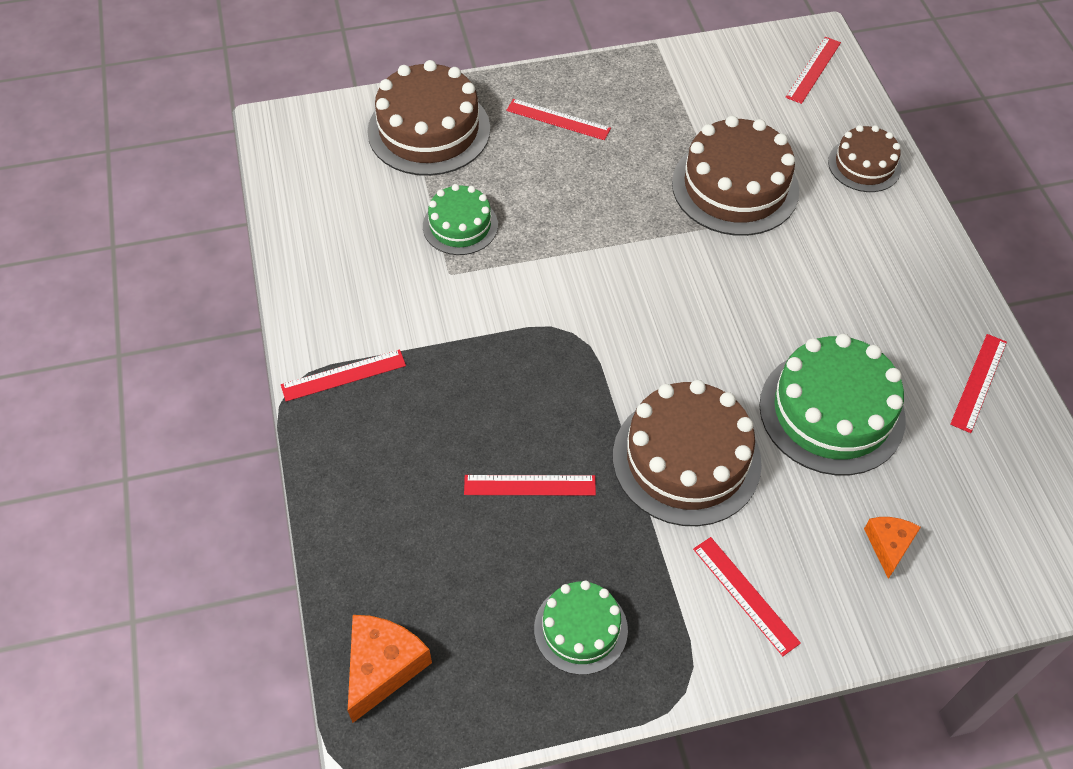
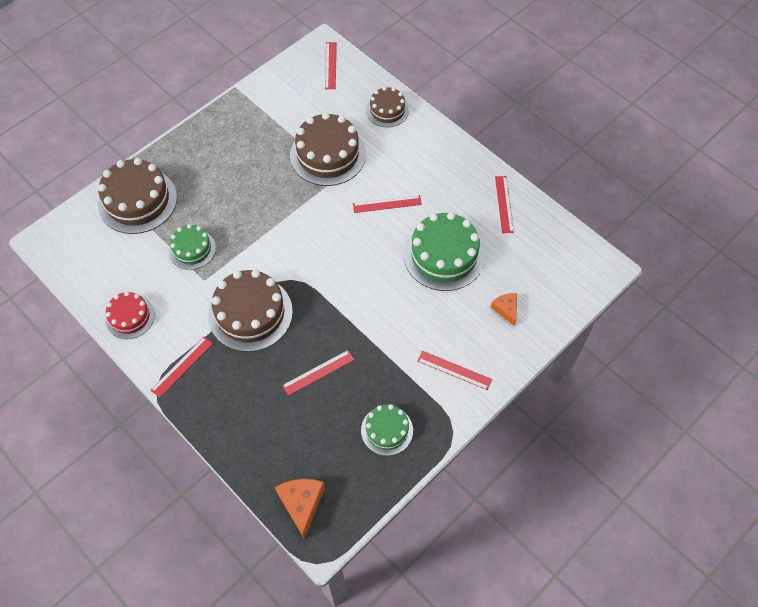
camera: 30 degrees left, 5 degrees up
(319, 274) = (130, 317): none -> red cake
(558, 119) = (208, 159): red ruler -> red ruler (387, 204)
(686, 459) = (388, 317): brown cake -> brown cake (250, 313)

